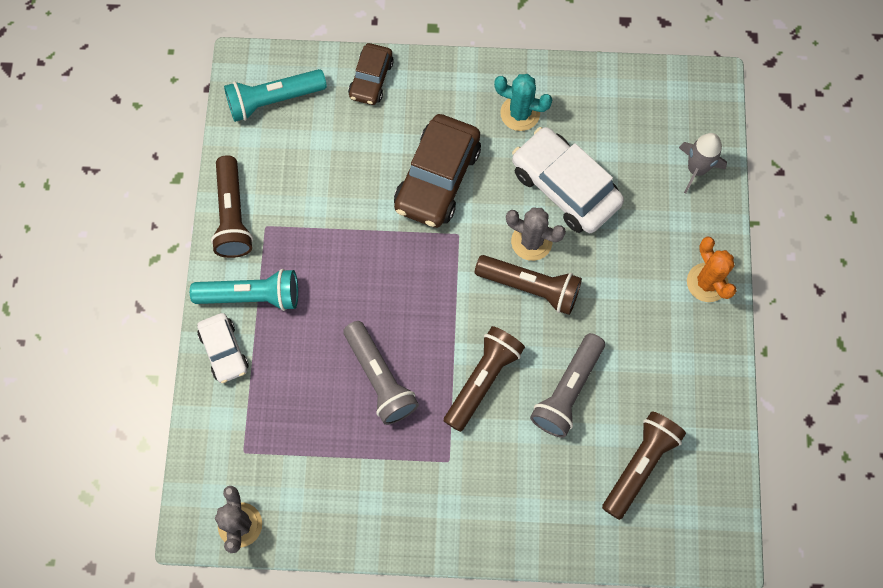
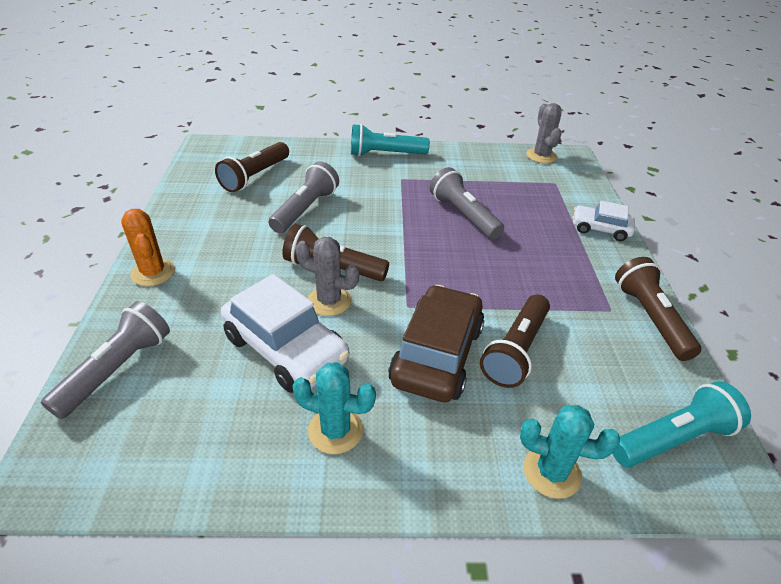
camera: 175 degrees right, 30 degrees down
(224, 351) = (600, 229): white car -> white car turned 45 degrees counterclockwise
(251, 296) = (596, 260): turquoise flashlight -> turquoise flashlight (385, 154)
(371, 79) = (551, 472): brown car -> turquoise cactus
(482, 380) = (377, 214): brown flashlight -> brown flashlight (516, 350)
(696, 169) = (117, 369): grey rocket -> grey flashlight

